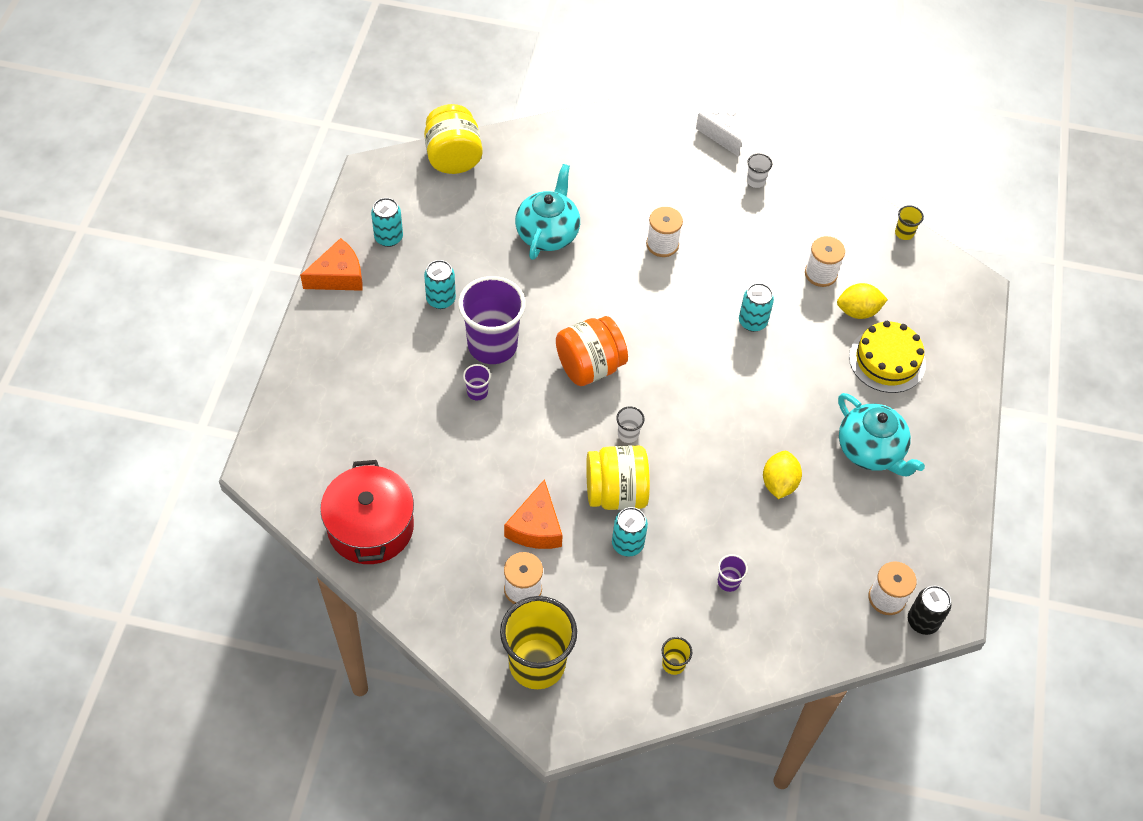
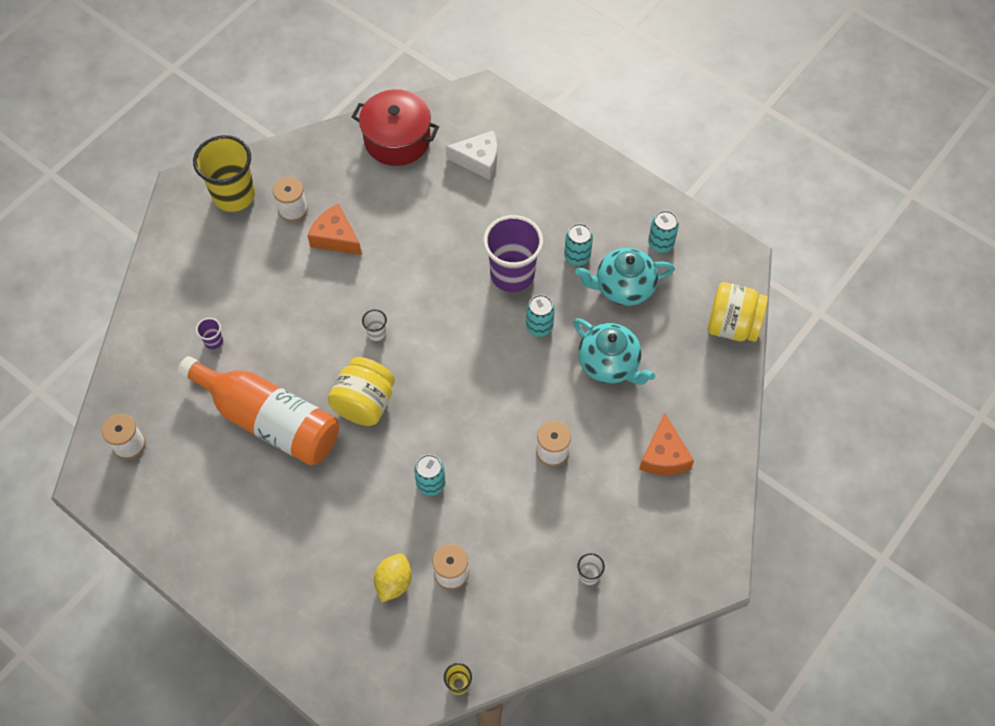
camera: 120 degrees right, 5 degrees up
(338, 276) = (636, 196): orange cheese -> orange cheese (664, 455)
(477, 392) = (473, 247): purple cup -> none
(589, 366) = (454, 334): orange jar -> none
(616, 493) = (331, 301): yellow jar -> yellow jar (364, 403)
(627, 544) = (285, 289): turquoise can -> turquoise can (539, 326)
(673, 664) = (178, 275): yellow cup -> none
(723, 132) = (666, 578): white cheese -> white cheese (478, 160)
(779, 483) = (269, 420): yellow lemon -> orange bottle
(871, 450) = (254, 509): turquoise teapot -> turquoise teapot (623, 287)
(887, 360) = (330, 577): yellow cake -> none
(922, 621) = (95, 459): black can -> none

